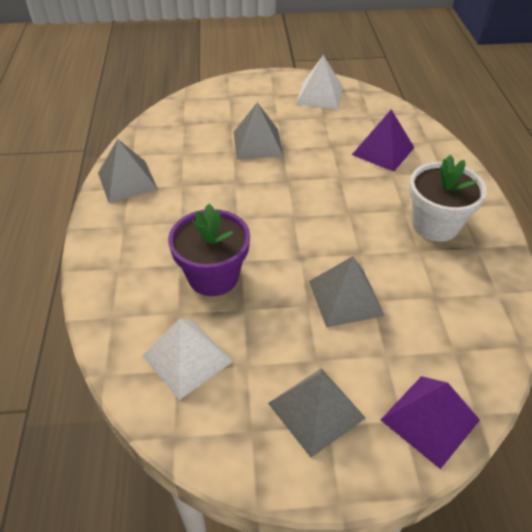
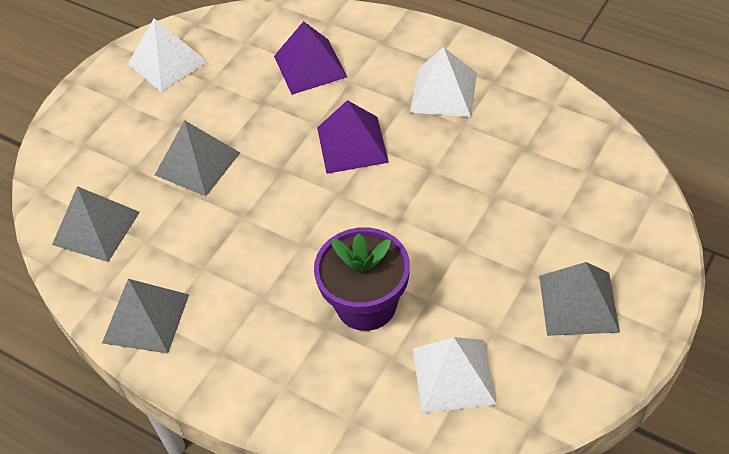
camera: 50 degrees left, 5 degrees up
(345, 297) = (476, 212): grey pyramid -> grey pyramid (96, 228)
(430, 420) = (639, 230): purple pyramid -> purple pyramid (352, 144)
(435, 225) = (443, 92): white flower pot -> white pyramid

